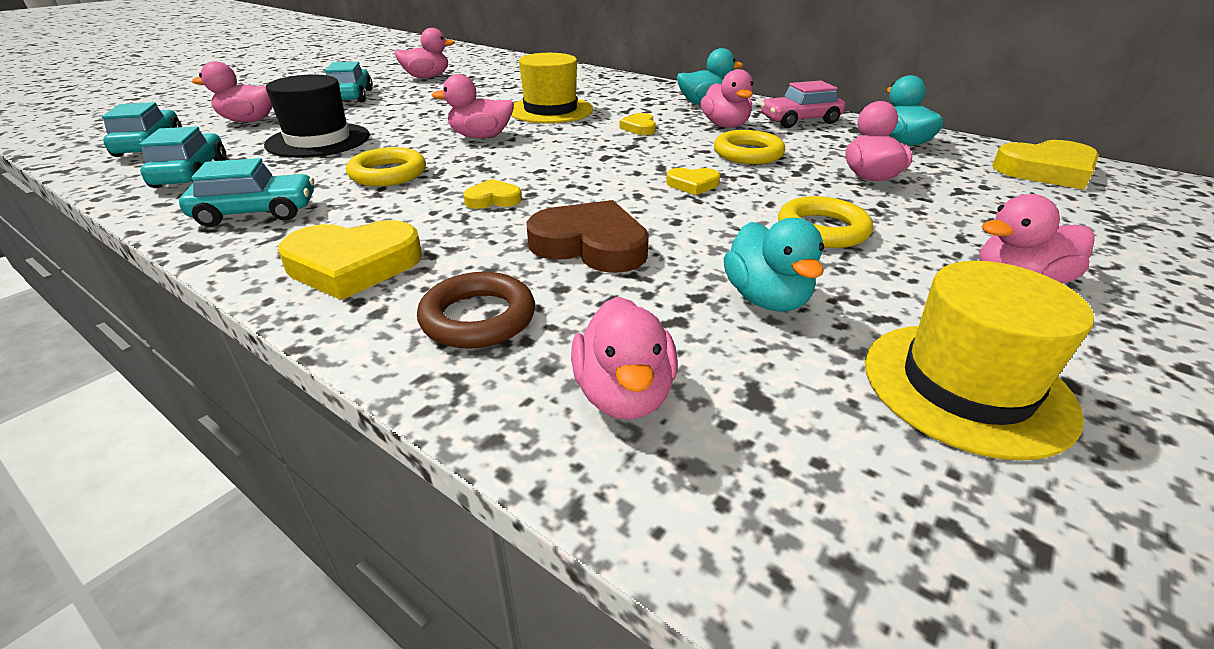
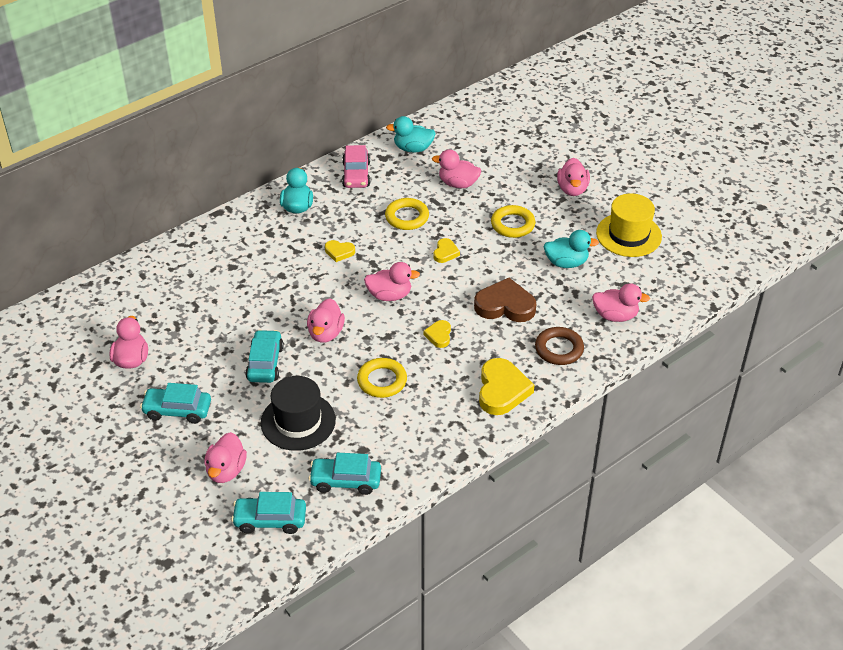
camera: 75 degrees left, 10 degrees up
(256, 213) = (425, 436): turquoise car -> turquoise car (265, 363)
(550, 110) = (277, 290): yellow hat -> none
(590, 245) = (505, 305): brown heart -> brown heart turned 60 degrees clockwise
(725, 125) = (351, 211): pink duck -> pink duck (389, 295)
(1046, 171) = (472, 119): yellow heart -> none

